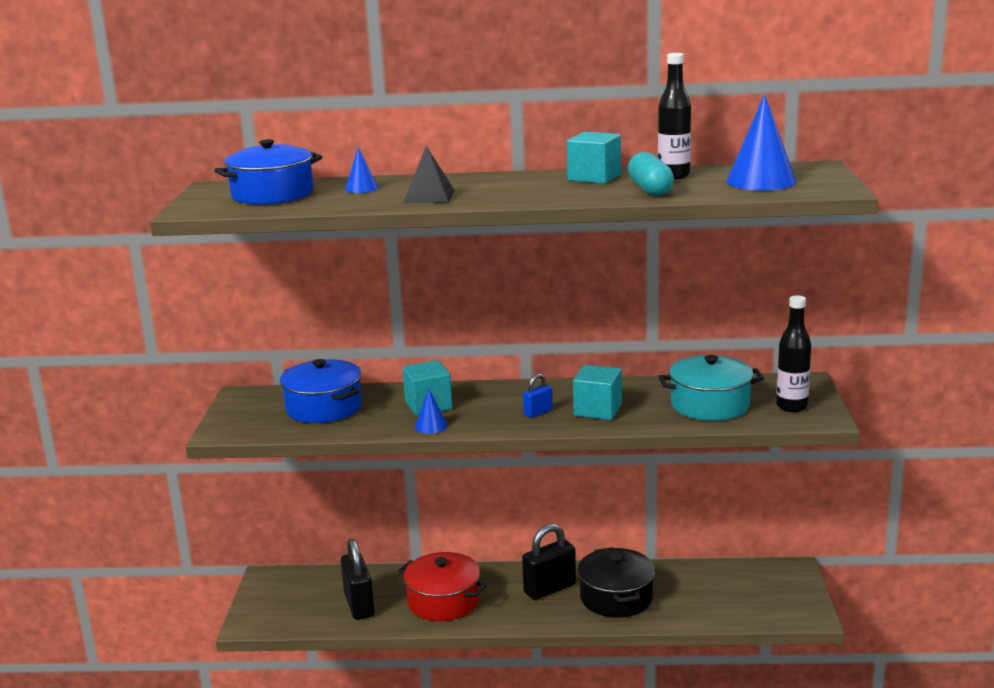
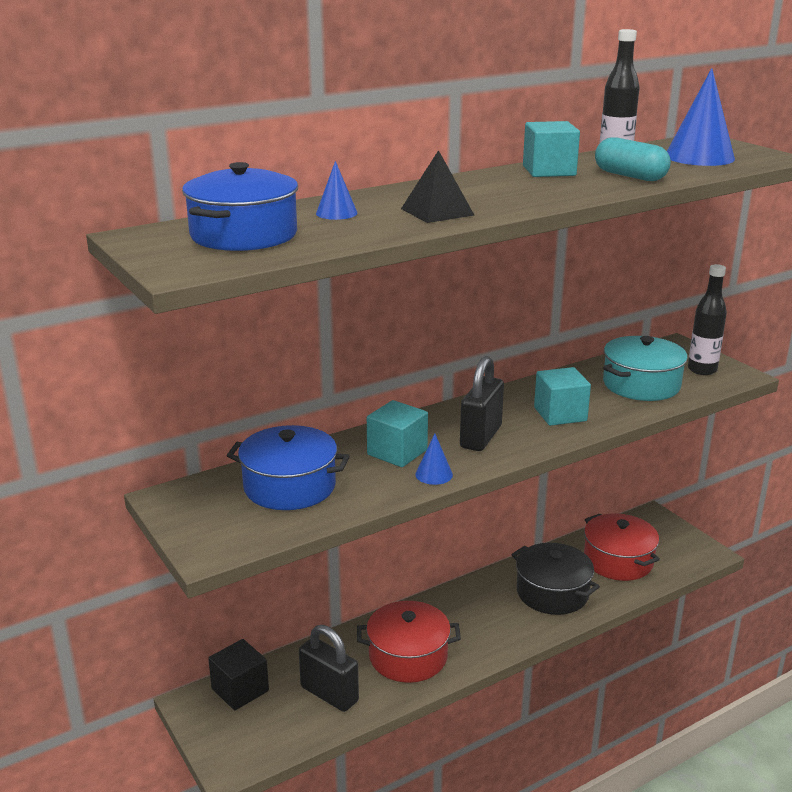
camera: 35 degrees left, 5 degrees up
(304, 580) = (240, 690): none -> black cube
(538, 412) = (512, 431): blue padlock -> none
(549, 589) = (488, 605): black padlock -> black padlock (480, 437)
(709, 593) = (618, 561): none -> red pot

